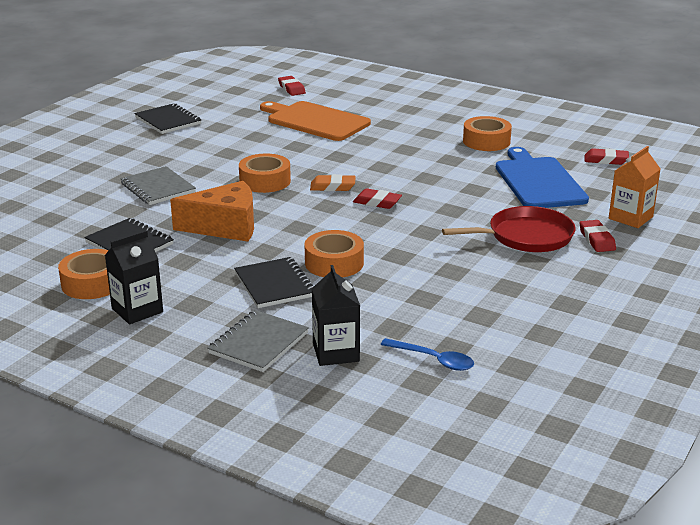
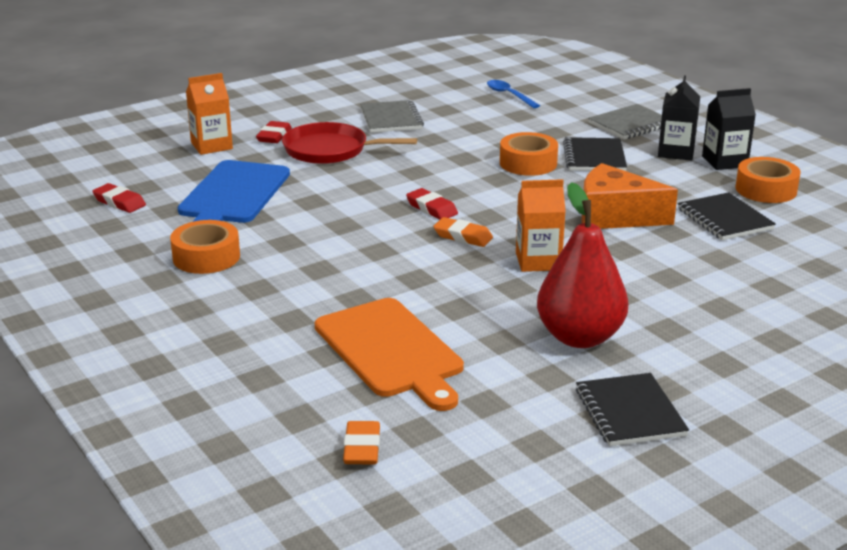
camera: 155 degrees left, 0 degrees up
(158, 188) = (678, 281): grey notebook -> grey notebook (391, 119)
(211, 145) = (580, 337): none -> red pear
(265, 181) = (538, 261): orange tape -> orange carton
(291, 89) = (362, 448): red eraser -> orange eraser
(336, 352) = (575, 110): black carton -> black carton (676, 152)

